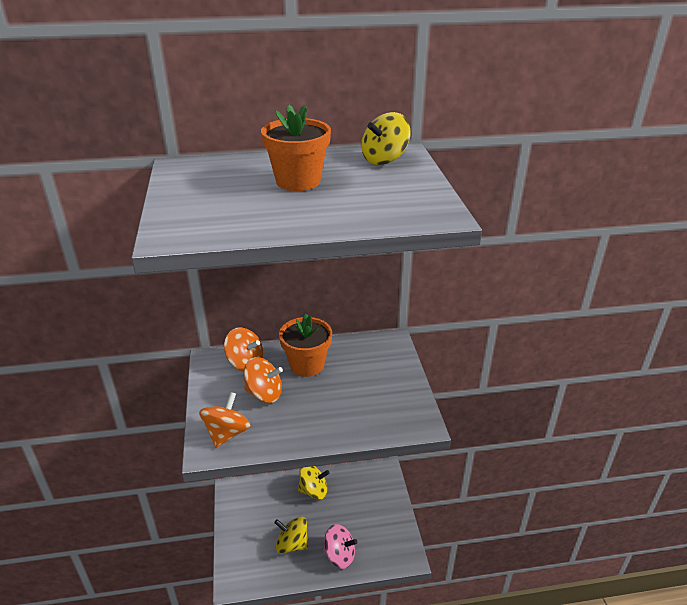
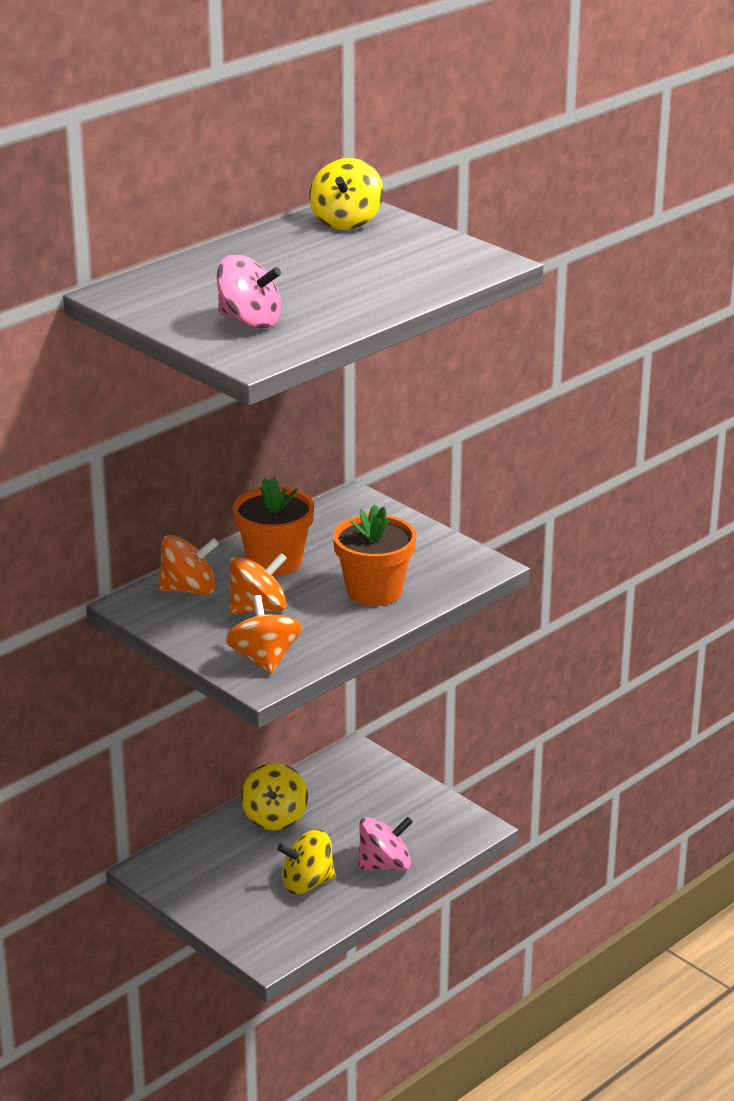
camera: 35 degrees left, 5 degrees down
(214, 208) = (249, 321): none -> pink spinning top
(298, 181) = (290, 270): orange flower pot -> orange flower pot (374, 591)
(313, 490) = (275, 817): yellow spinning top -> yellow spinning top turned 135 degrees clockwise

